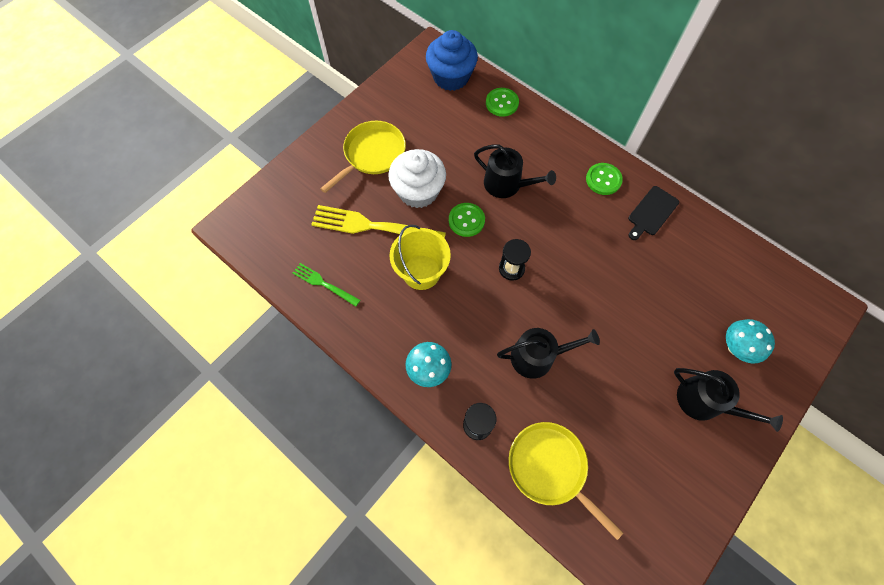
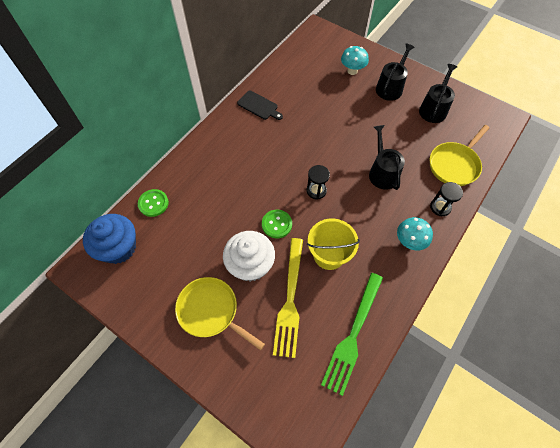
camera: 95 degrees left, 5 degrees down
(323, 284) = (353, 335): green fork -> green fork, size x1.85
(507, 184) = (240, 196): black watering can -> black watering can (434, 109)
(603, 180) = (232, 133): green button -> none

